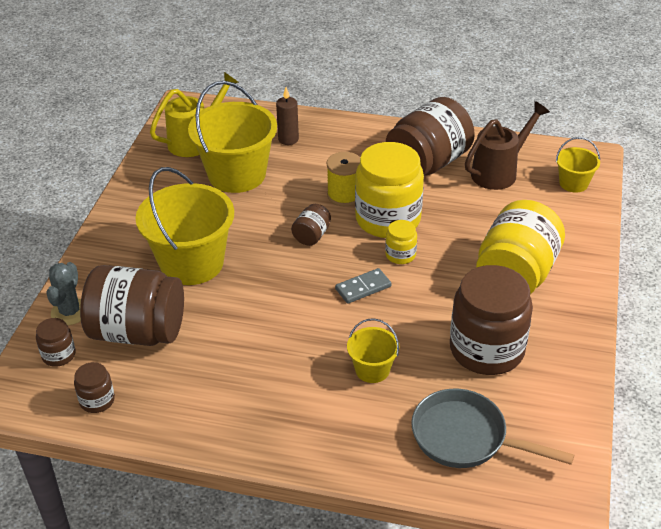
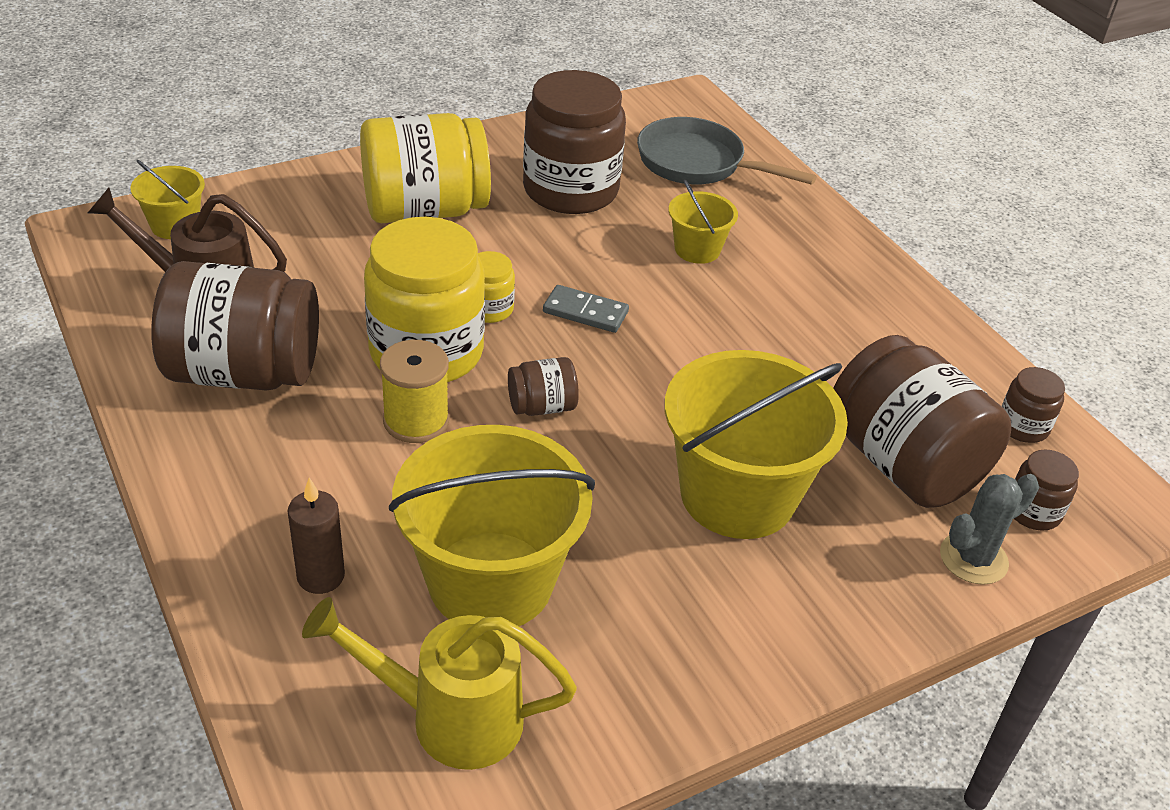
camera: 135 degrees left, 0 degrees up
(466, 437) = (698, 163): grey pan -> grey pan turned 135 degrees clockwise

